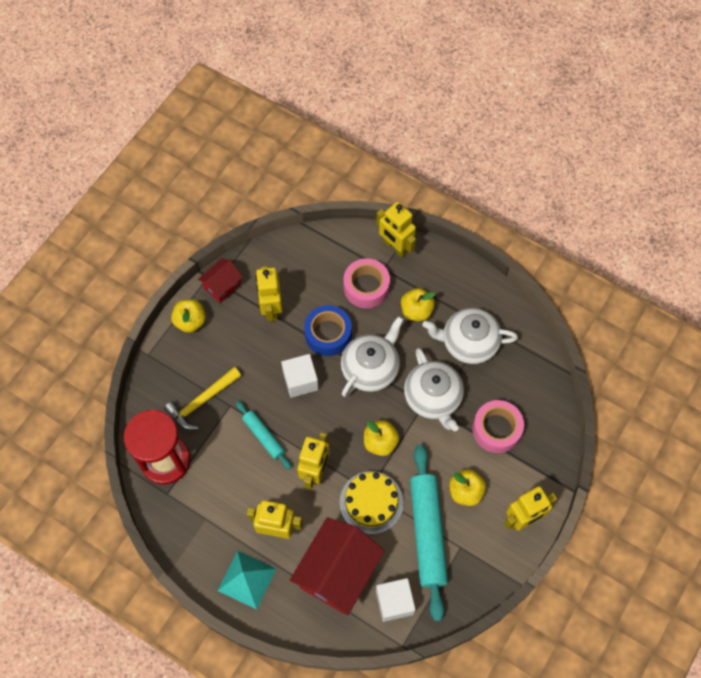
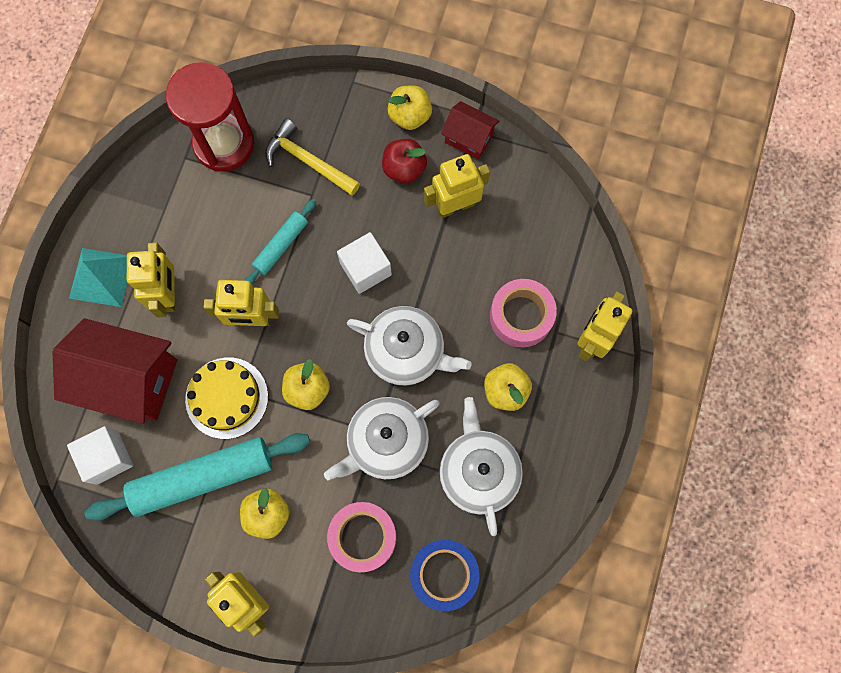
camera: 75 degrees right, 10 degrees up
(231, 335) = (404, 168): none -> red apple
(328, 334) = (439, 285): blue tape -> blue tape (444, 574)

